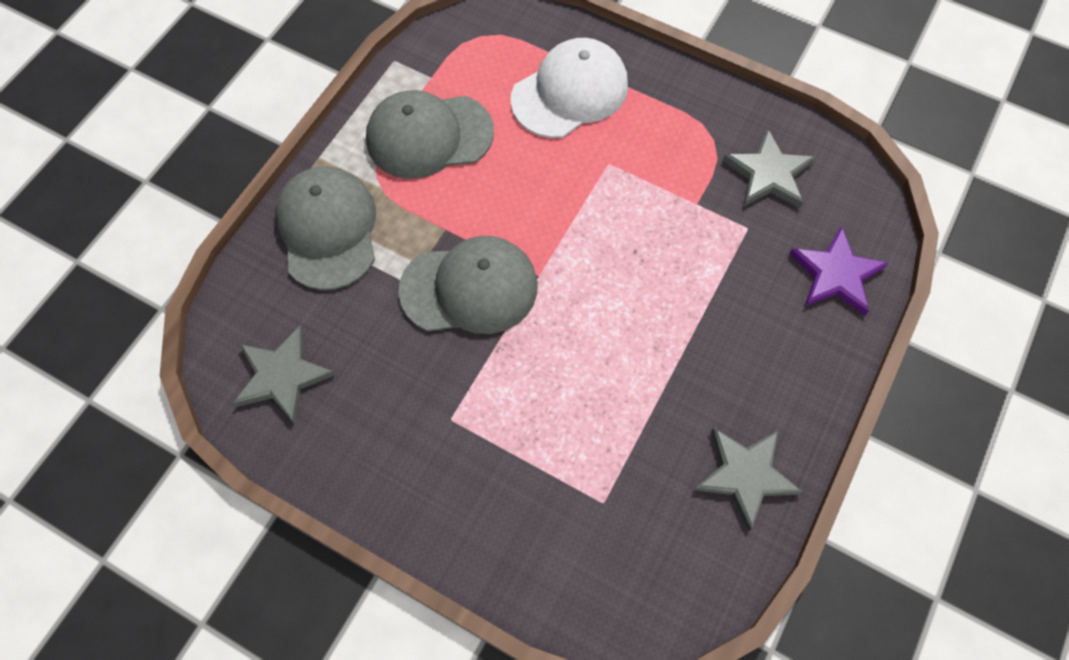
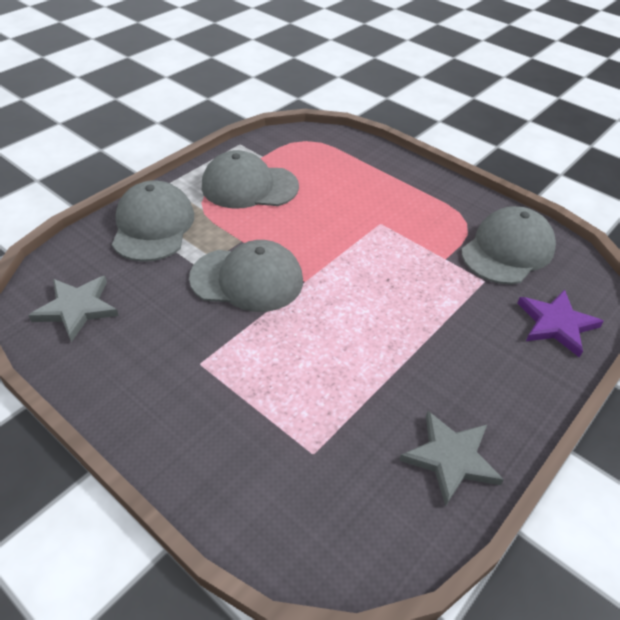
camera: 10 degrees right, 20 degrees down
(570, 92) = (362, 179): white cap -> none
(768, 174) = (507, 250): grey star -> grey cap

